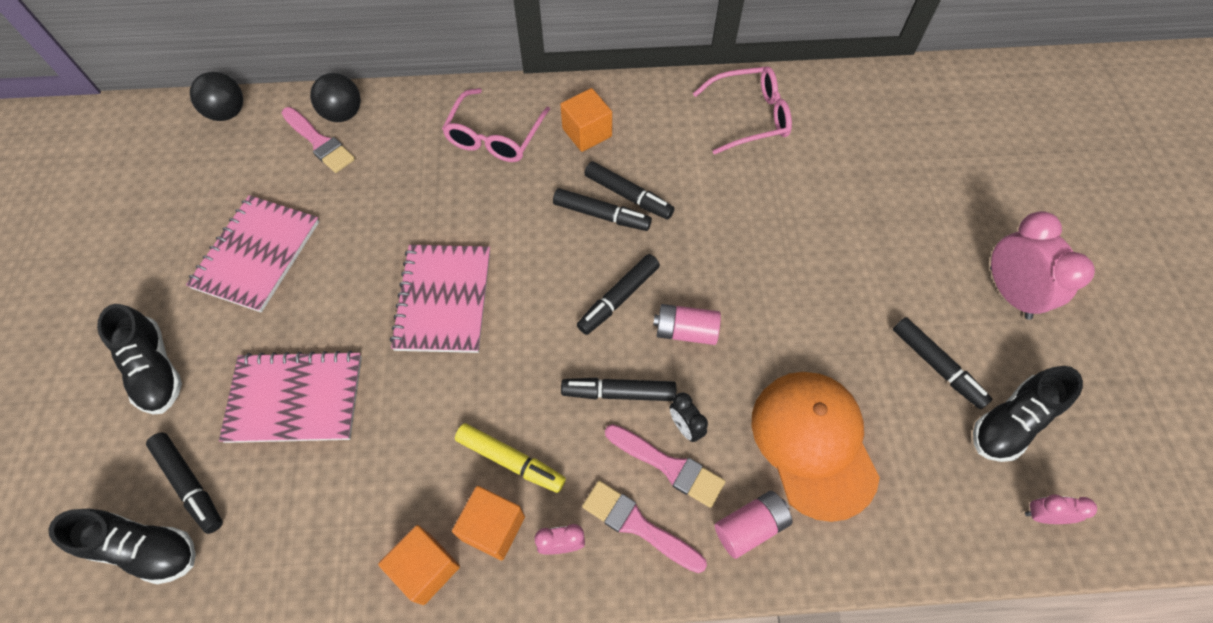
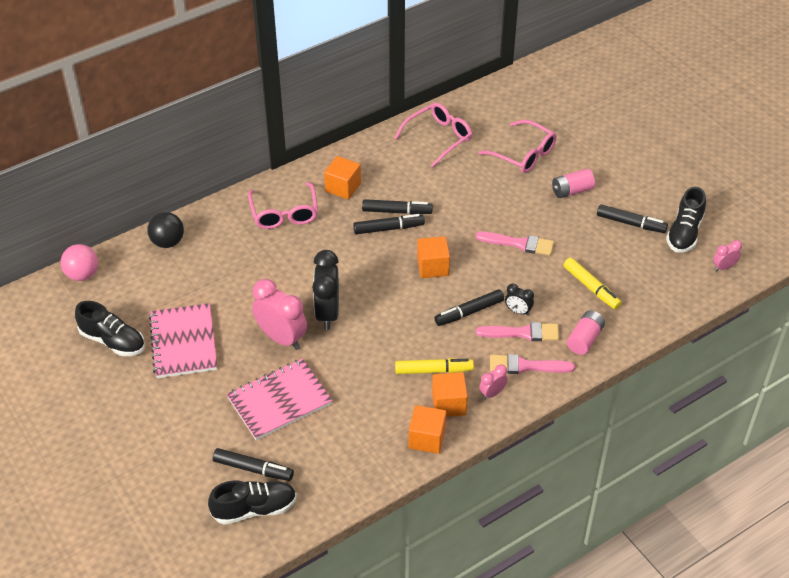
camera: 30 degrees left, 15 degrees down
(155, 369) = (175, 428): black shoe -> black shoe (113, 341)
(227, 113) = (82, 274): black ball -> pink ball
(319, 142) = (166, 265): pink brush -> pink brush (519, 244)
(443, 300) = (327, 313): pink notebook -> black clock
(618, 298) = (433, 267): black marker -> orange cube
(685, 331) = (484, 266): pink battery -> pink battery (572, 191)
(813, 443) = (591, 288): orange cap -> yellow marker
(847, 188) = (524, 154): none -> pink glasses
(1009, 293) = (646, 171): pink clock -> pink clock (281, 338)

